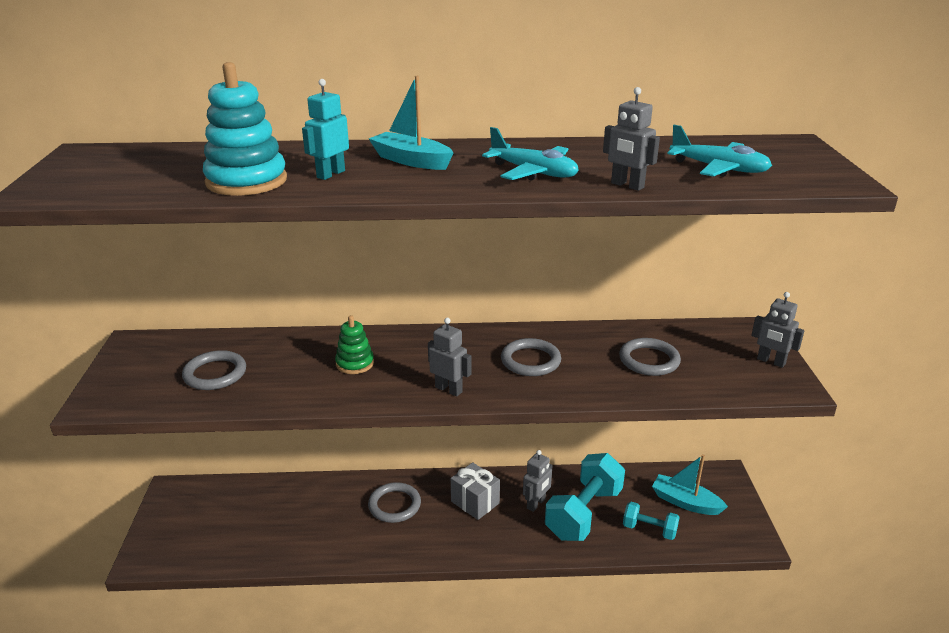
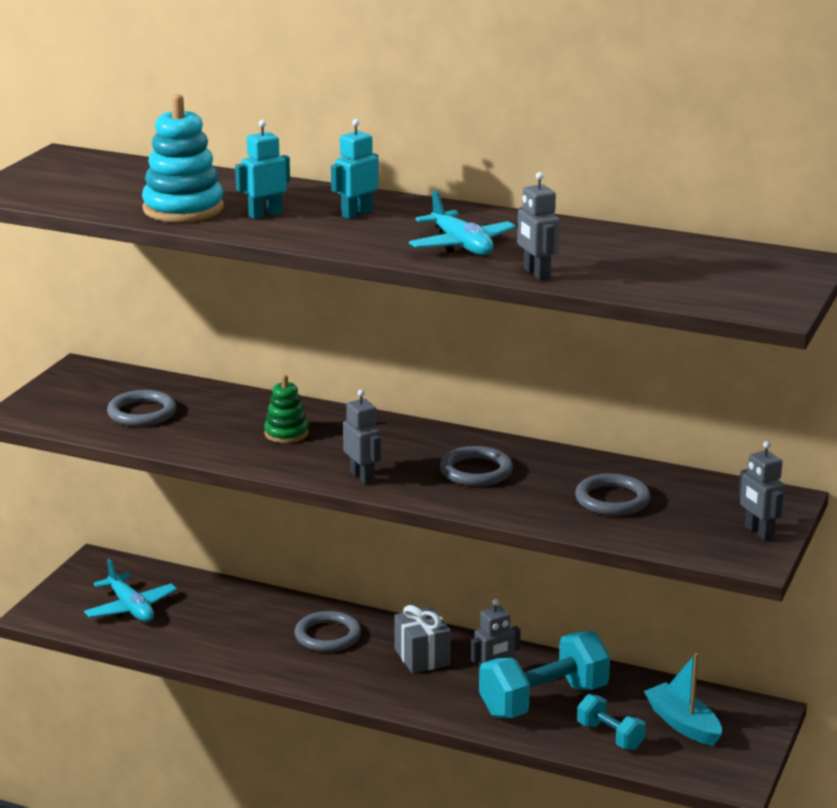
camera: 25 degrees right, 5 degrees down
(411, 161) = (356, 214): turquoise boat -> turquoise robot
(718, 169) = (662, 273): turquoise plane -> turquoise plane (130, 608)

